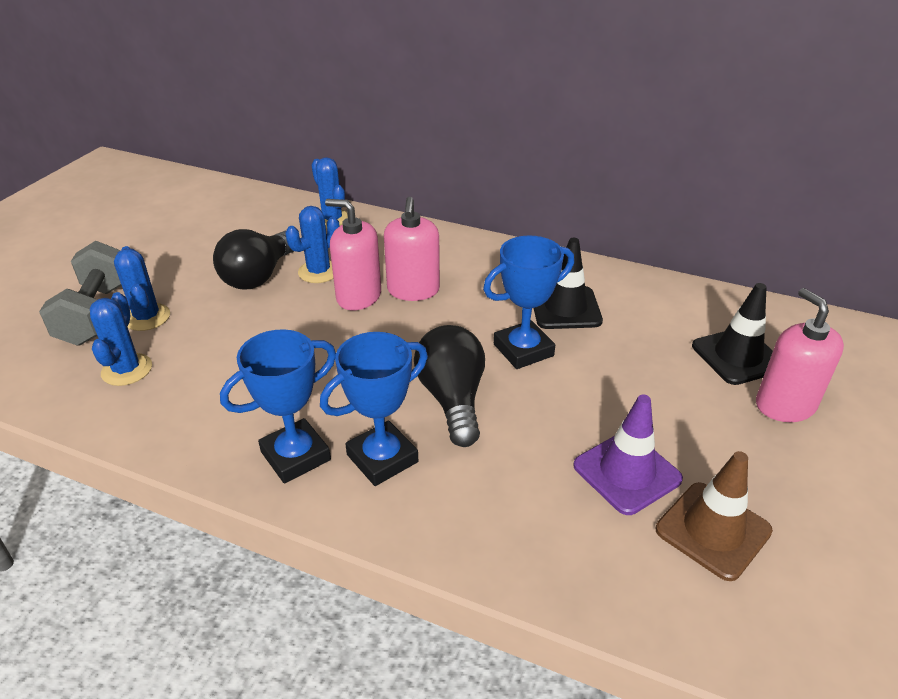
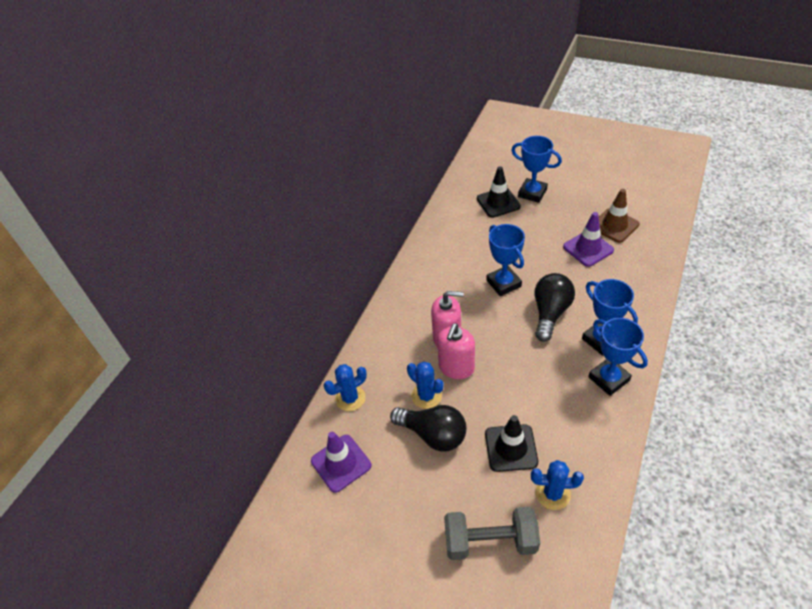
camera: 85 degrees left, 10 degrees up
(147, 317) = (492, 500): blue cactus -> none
(247, 216) = (341, 463): none -> purple traffic cone
(452, 399) = (550, 313): black light bulb -> black light bulb turned 120 degrees clockwise
(565, 308) = (462, 264): black traffic cone -> black traffic cone (511, 448)
(785, 405) = (532, 193): pink soap dispenser -> blue trophy

